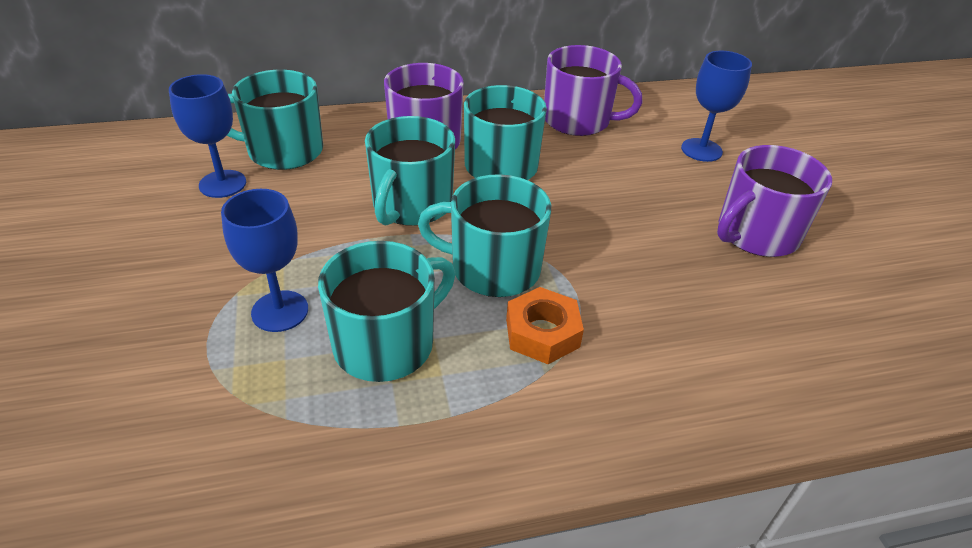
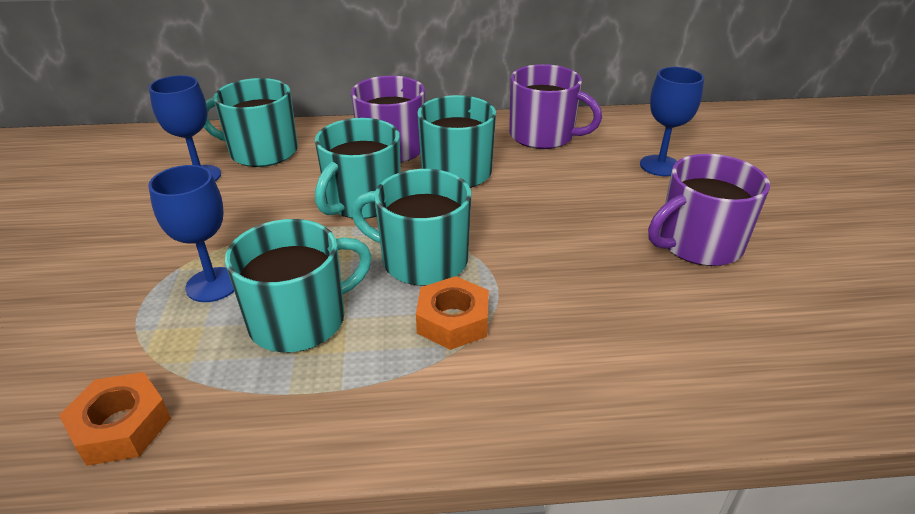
camera: 10 degrees right, 5 degrees down
(233, 477) = (121, 426): none -> orange nut

